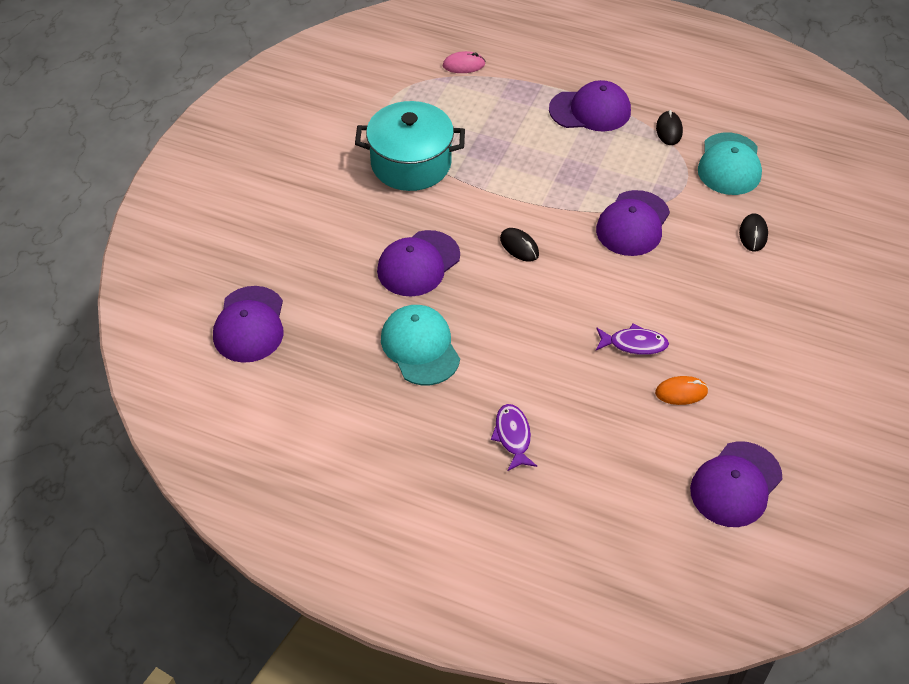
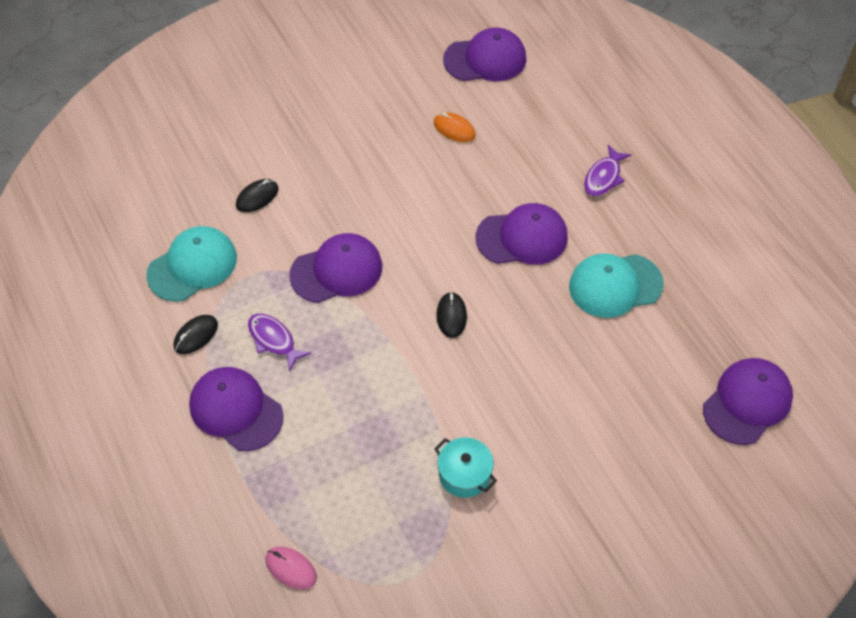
camera: 140 degrees left, 5 degrees up
(411, 163) = (464, 474): turquoise pot -> turquoise pot, size x0.53
(418, 264) = (552, 360): purple cap -> purple cap (522, 237)
(420, 347) = (615, 285): turquoise cap -> turquoise cap turned 60 degrees clockwise
(634, 344) = (448, 180): purple fish -> purple fish (274, 340)

